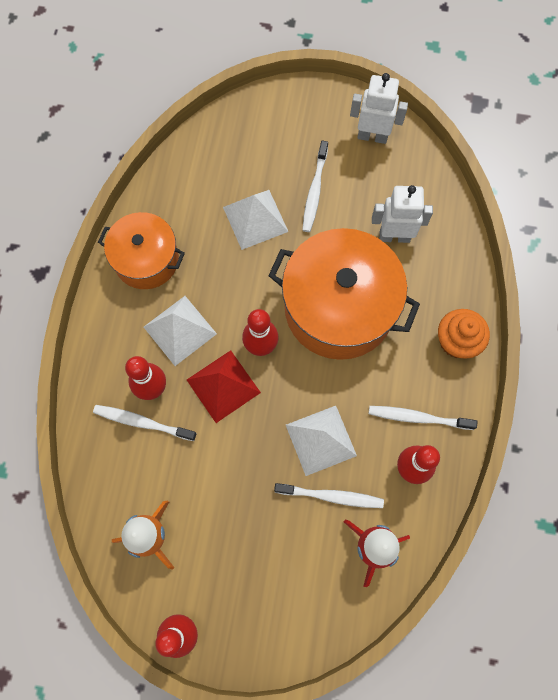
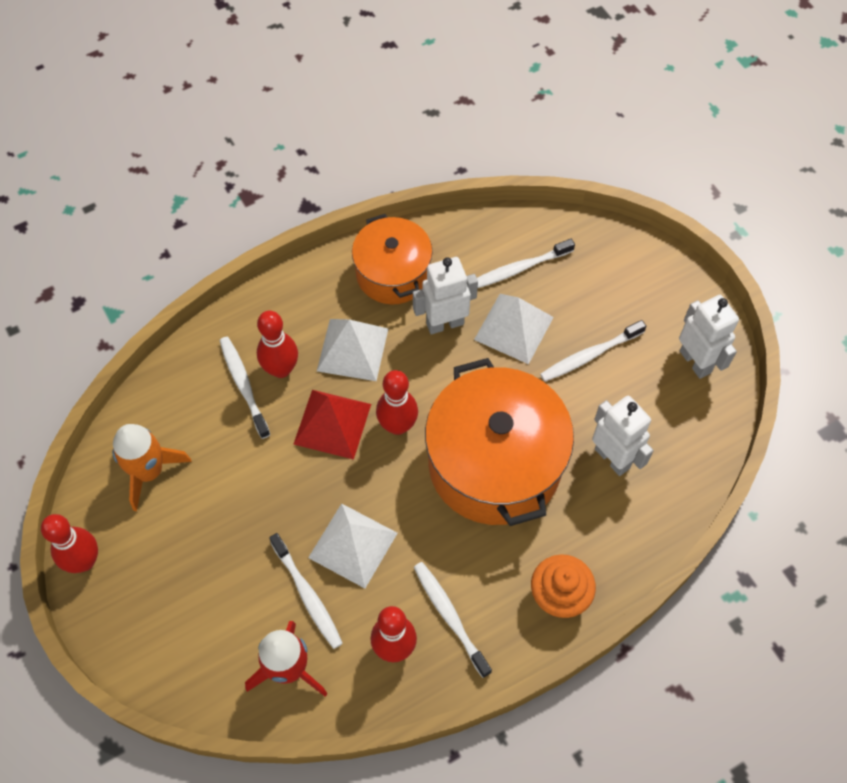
camera: 50 degrees right, 10 degrees down
(213, 257) = (445, 323): none -> white robot
(215, 181) = (518, 269): none -> white toothbrush

